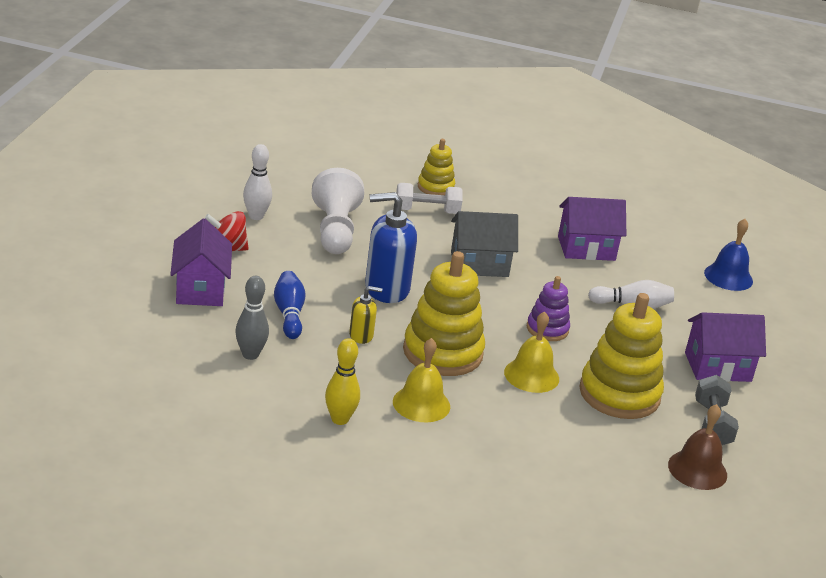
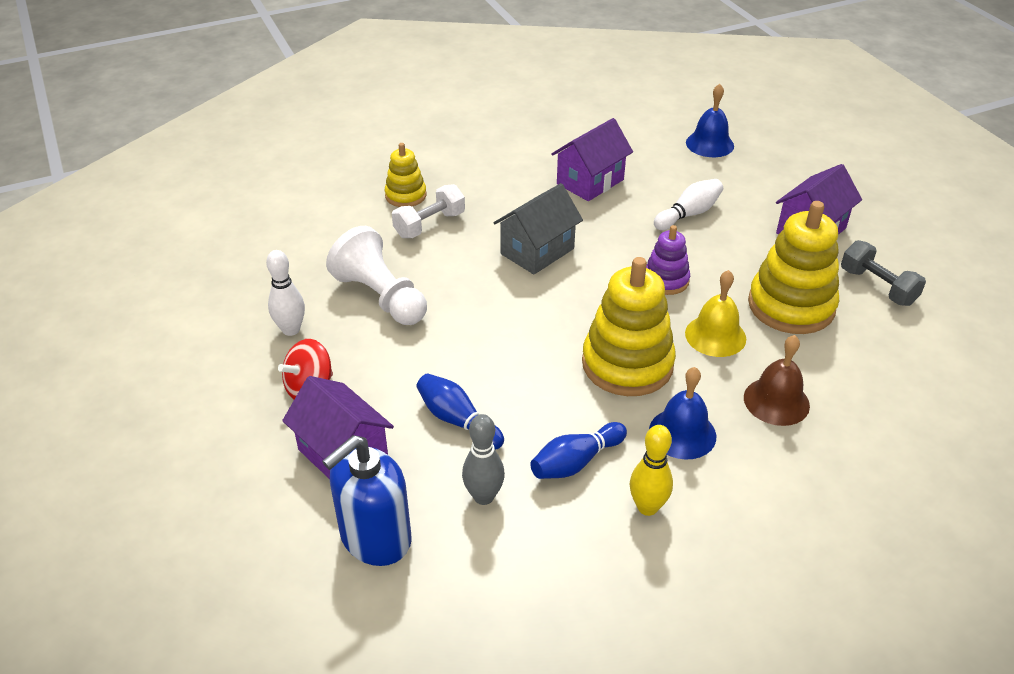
camera: 35 degrees left, 10 degrees up
(330, 374) = (576, 462): none -> blue bowling pin
(361, 335) = (545, 397): yellow soap dispenser -> none
(386, 289) = (501, 330): blue soap dispenser -> blue soap dispenser (375, 538)
(421, 404) = (682, 433): yellow bell -> blue bell
(697, 470) = (926, 337): brown bell -> brown bell (776, 401)

